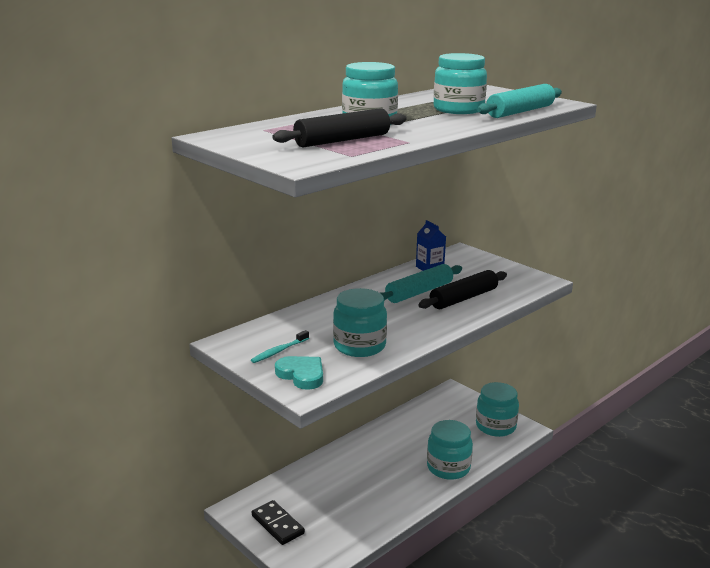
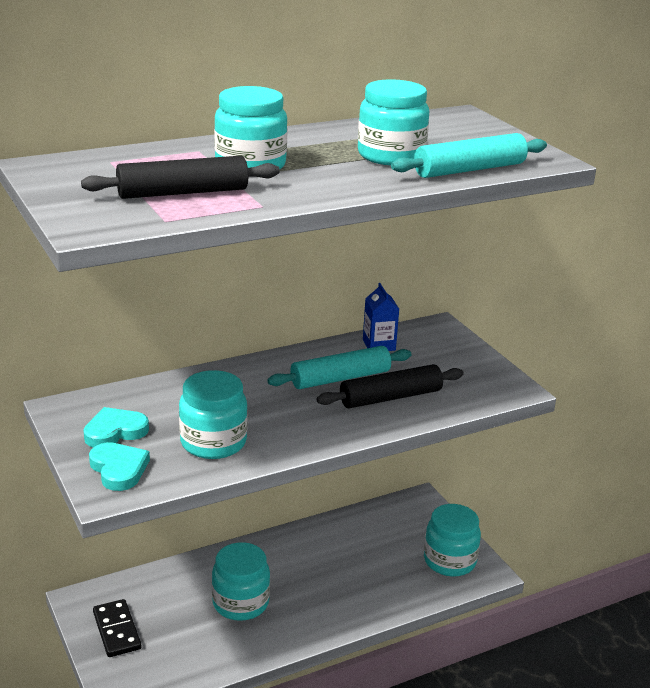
camera: 15 degrees right, 5 degrees up
(279, 351) = (115, 431): turquoise toothbrush -> turquoise heart
(448, 467) = (358, 603): turquoise jar -> turquoise jar (240, 603)

